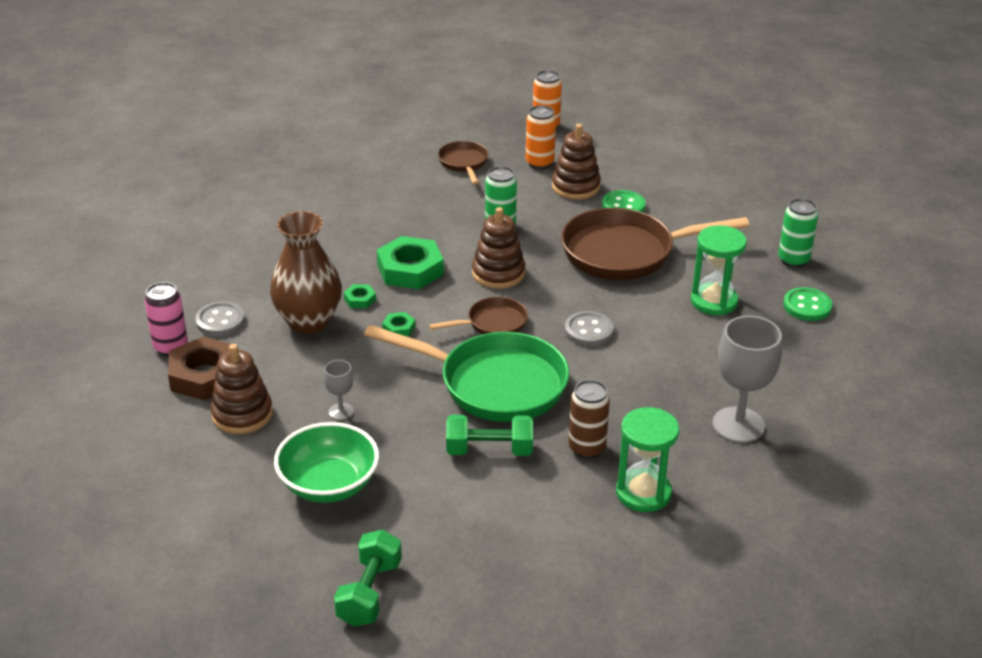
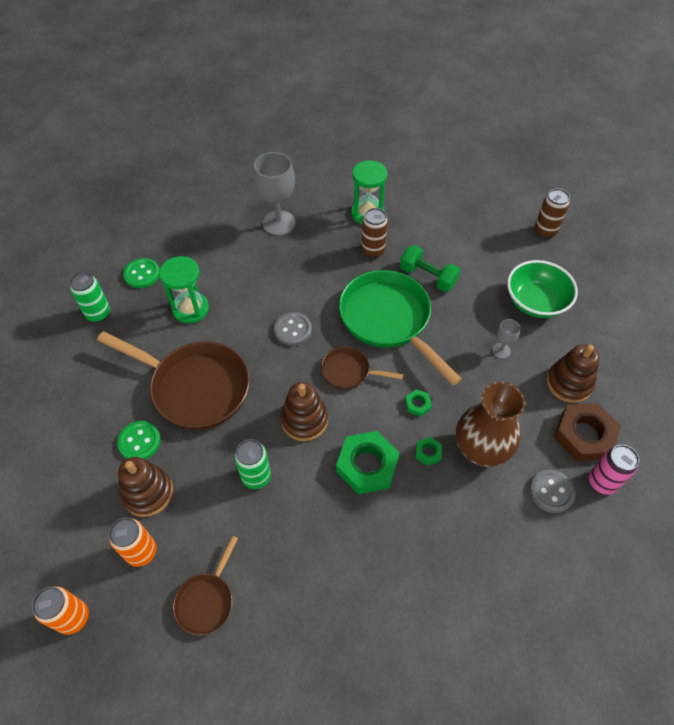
camera: 145 degrees left, 20 degrees up
(369, 593) = (545, 231): green dumbbell -> brown can

